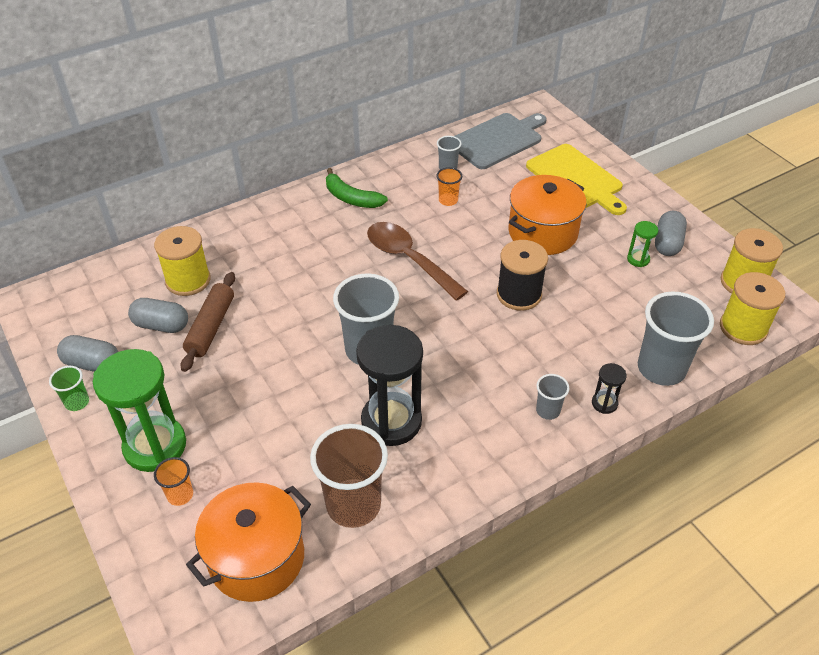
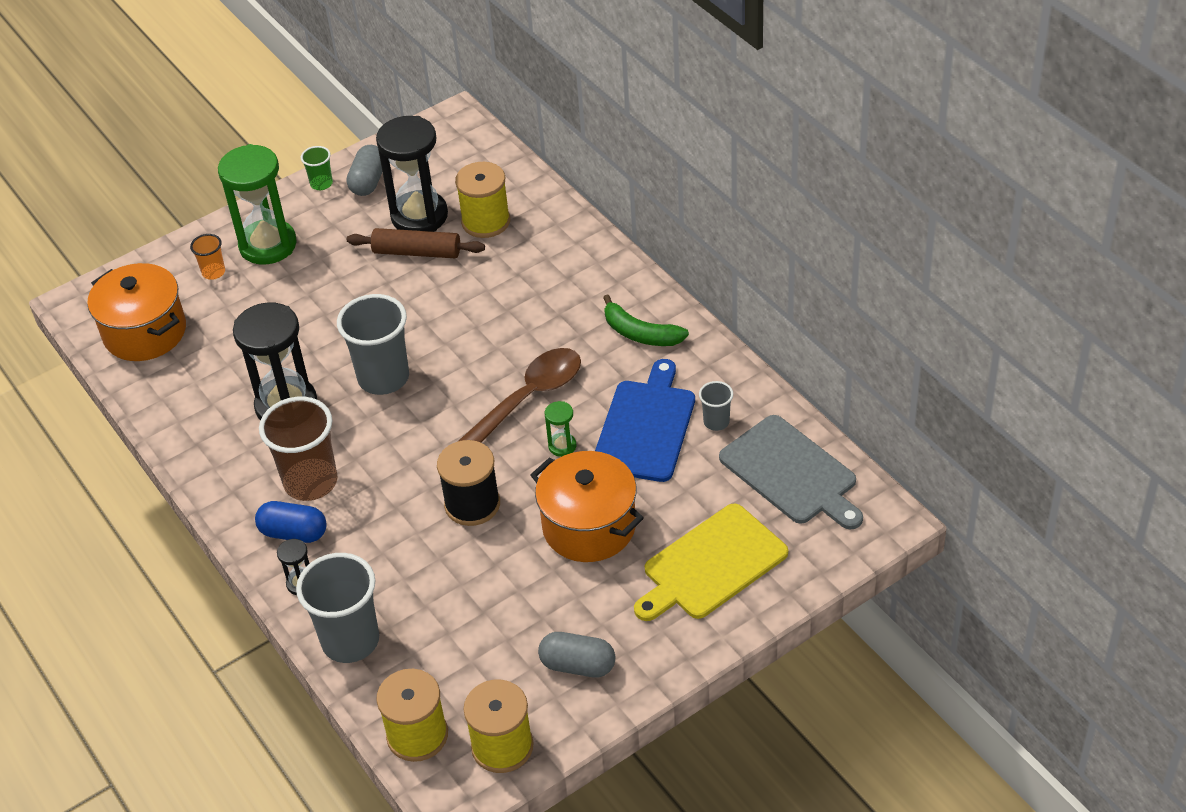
camera: 90 degrees right, 0 degrees up
(161, 325) = (419, 216): grey capsule -> black hourglass
(351, 198) = (640, 333): green banana -> green banana turned 90 degrees counterclockwise
(353, 505) = (191, 388): brown cup -> brown cup (310, 482)
(448, 200) = (646, 427): orange cup -> blue cutting board
(548, 410) = (293, 533): grey cup -> blue capsule
(638, 259) = (542, 629): green hourglass -> green hourglass (562, 446)

